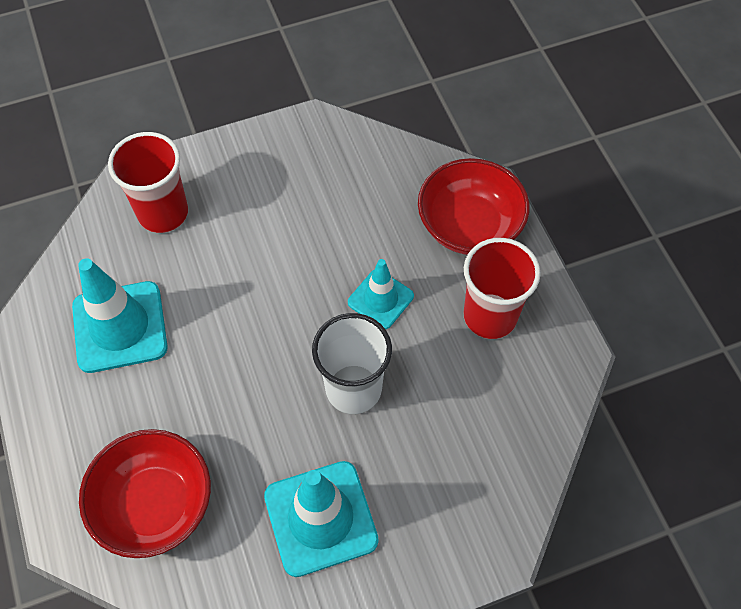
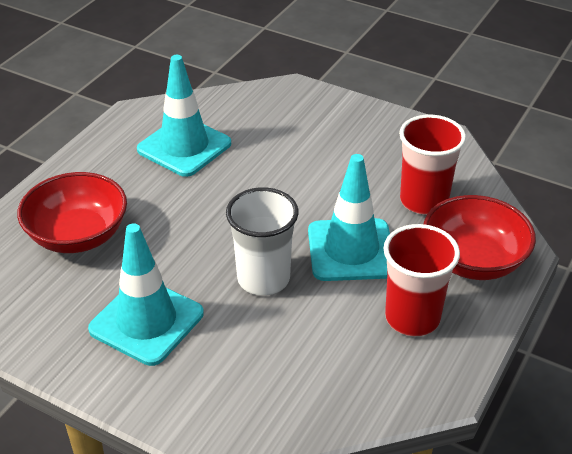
camera: 50 degrees right, 20 degrees down
(163, 213) = (286, 115): red cup -> red cup (424, 201)
(380, 299) = (351, 250): turquoise traffic cone -> turquoise traffic cone, size x1.67

